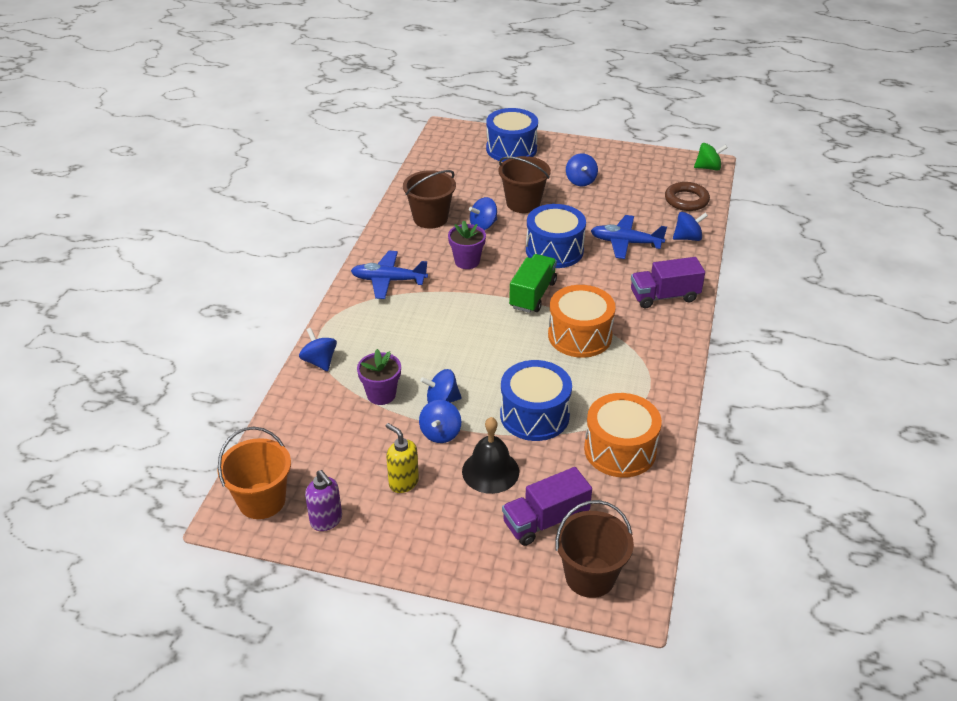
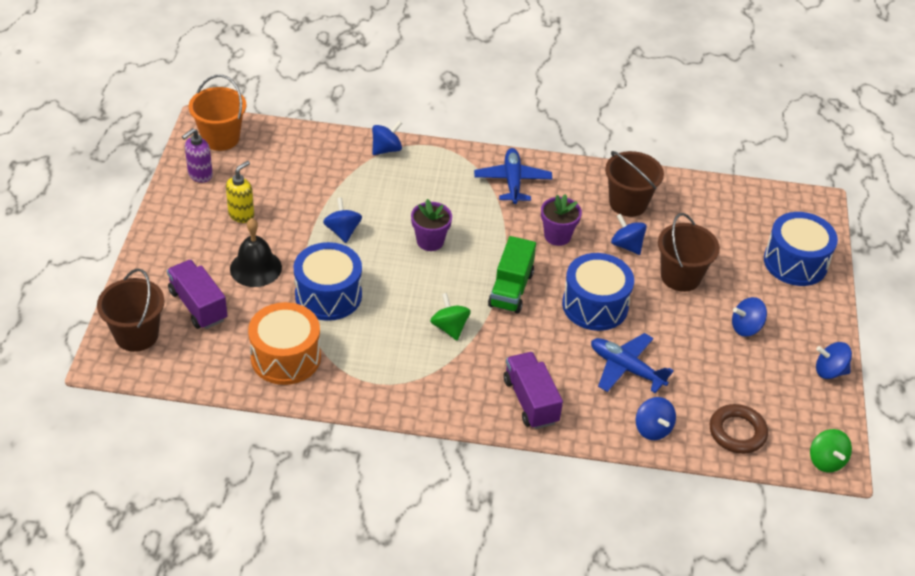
camera: 80 degrees right, 5 degrees up
(381, 394) = (347, 192): purple flower pot -> purple flower pot (430, 241)
(440, 433) = (301, 233): blue spinning top -> blue spinning top (829, 371)
(532, 295) = (511, 289): green truck -> green truck turned 90 degrees clockwise
(579, 336) = (449, 327): orange drum -> green spinning top
(625, 243) = (626, 368): blue plane -> blue plane turned 60 degrees counterclockwise

